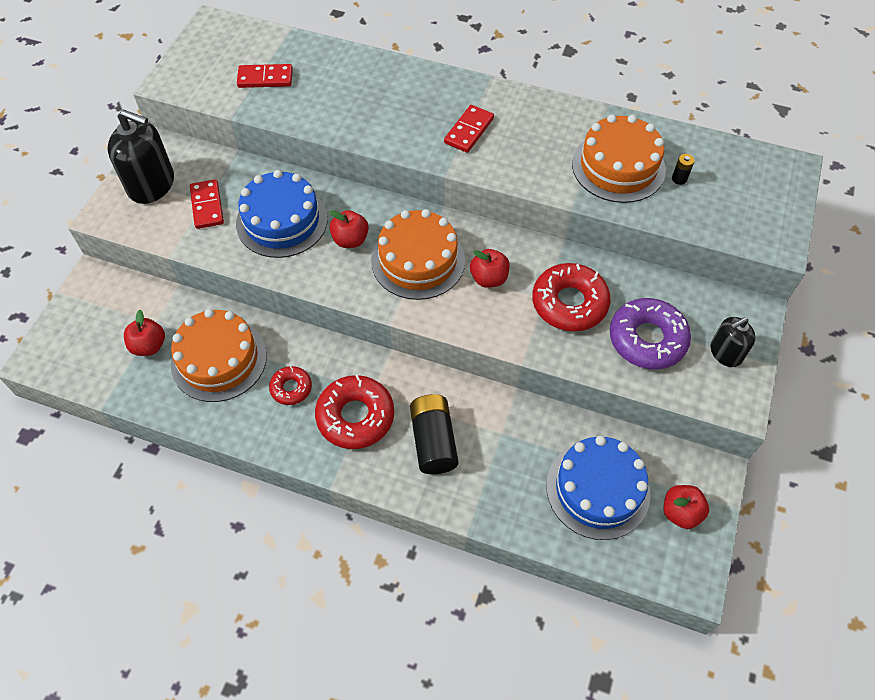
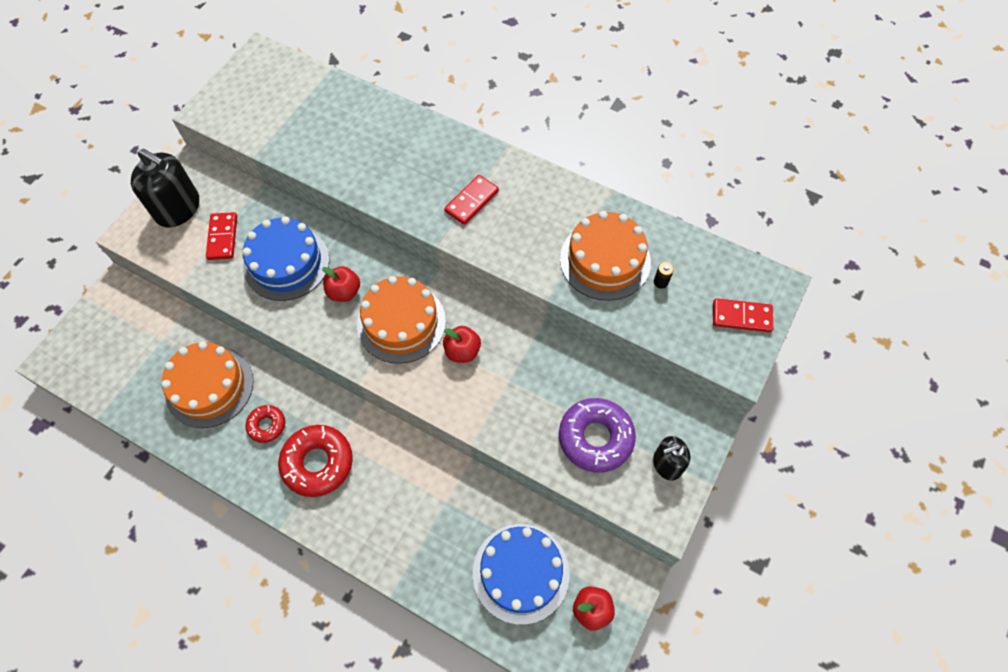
camera: 10 degrees right, 5 degrees up
(149, 346) = (151, 363): red apple -> none
(265, 78) = (295, 119): red domino -> red domino (741, 317)
(433, 441) = (382, 499): black battery -> none
(569, 303) = (531, 389): red donut -> none

